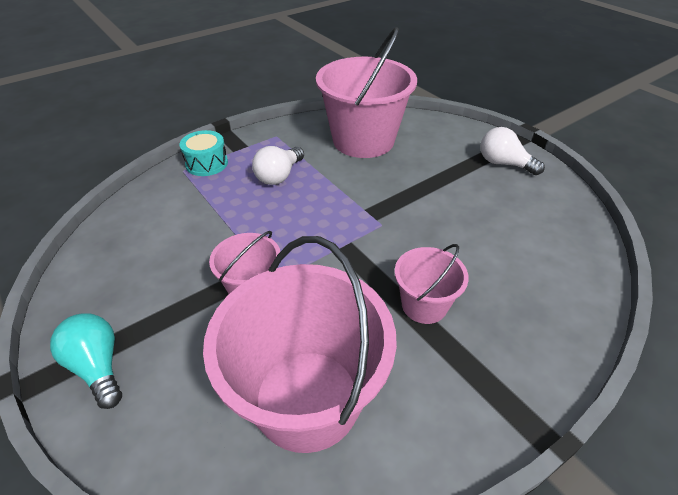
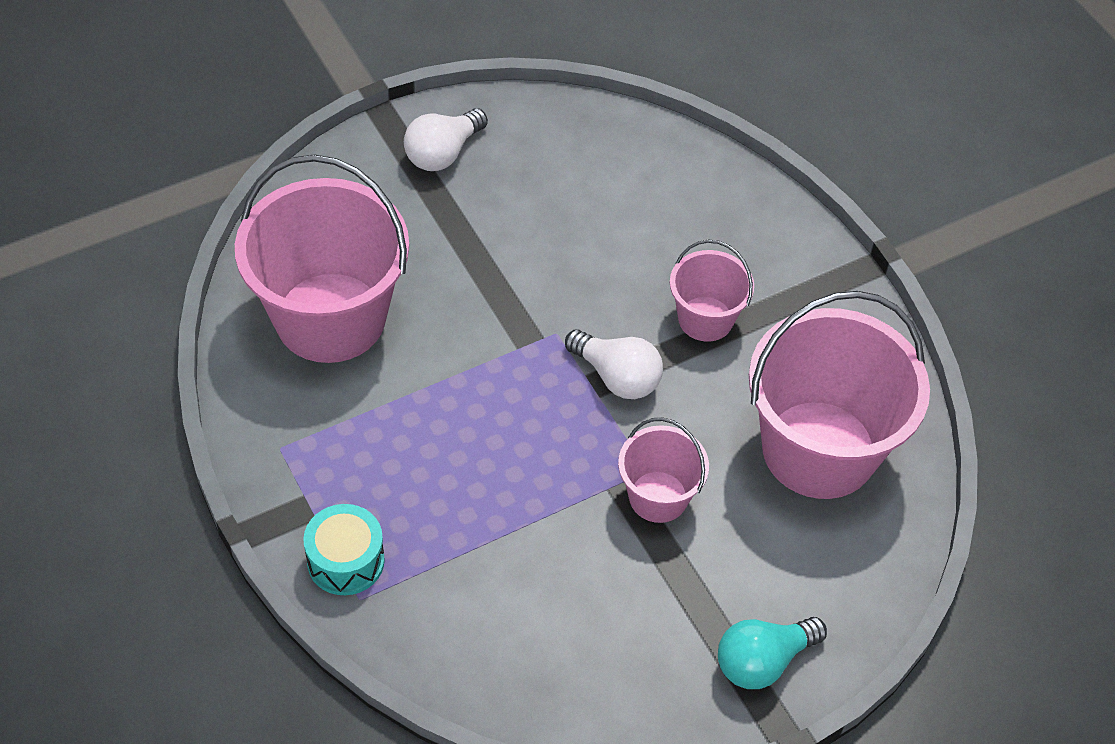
camera: 85 degrees left, 10 degrees up
(279, 176) = (409, 451): white light bulb -> white light bulb (616, 377)

